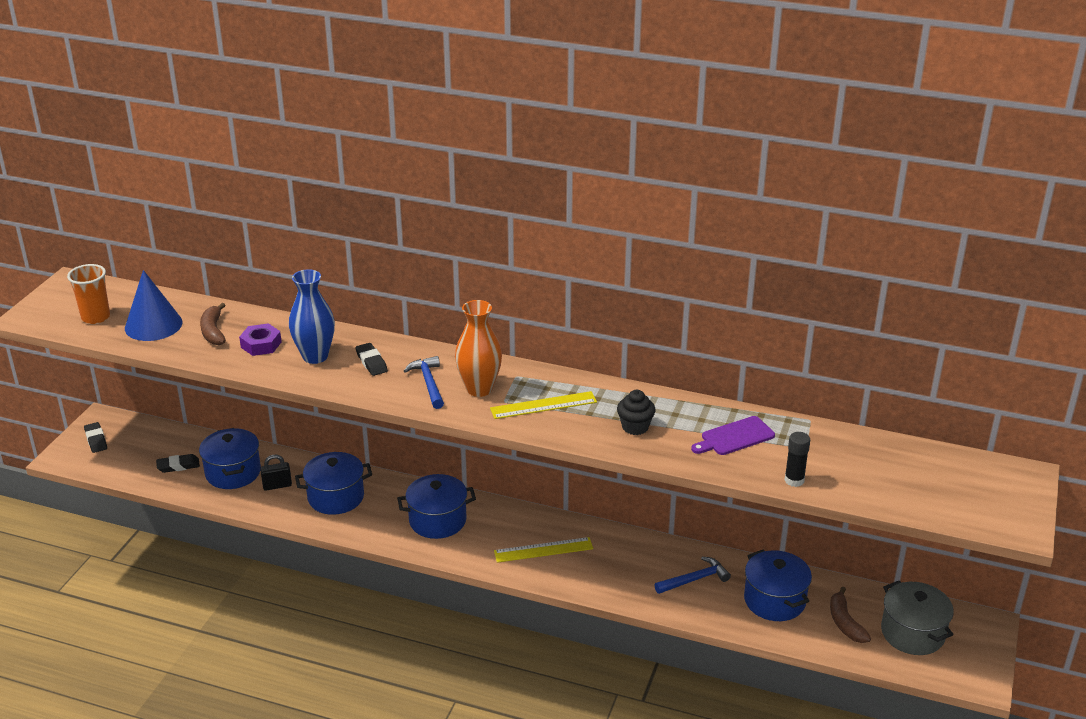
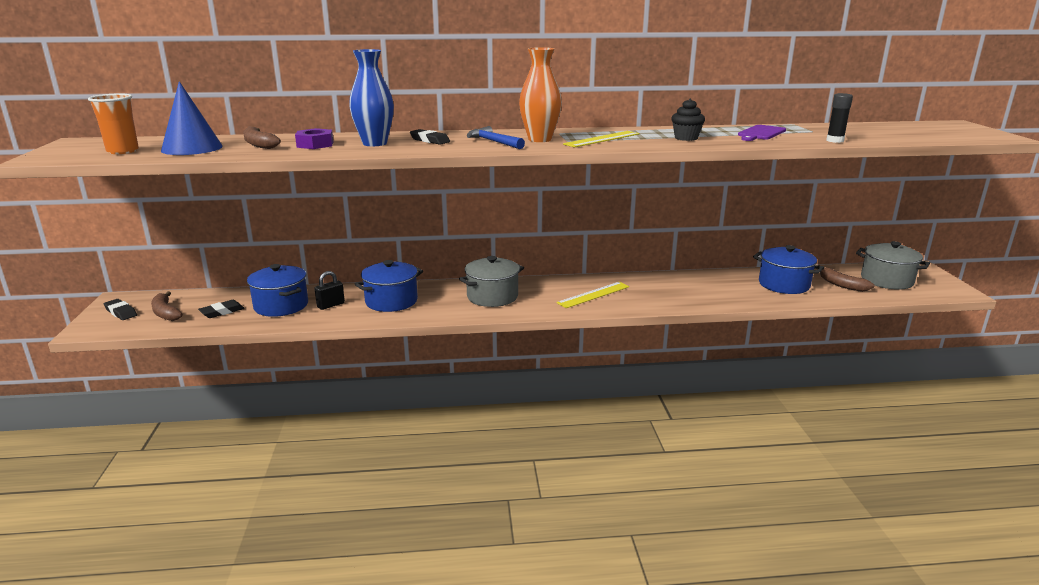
camera: 25 degrees left, 10 degrees down
(131, 452) = (166, 313): none -> brown banana
(437, 520) = (492, 297): blue pot -> grey pot
(694, 579) = (719, 286): blue hammer -> none

